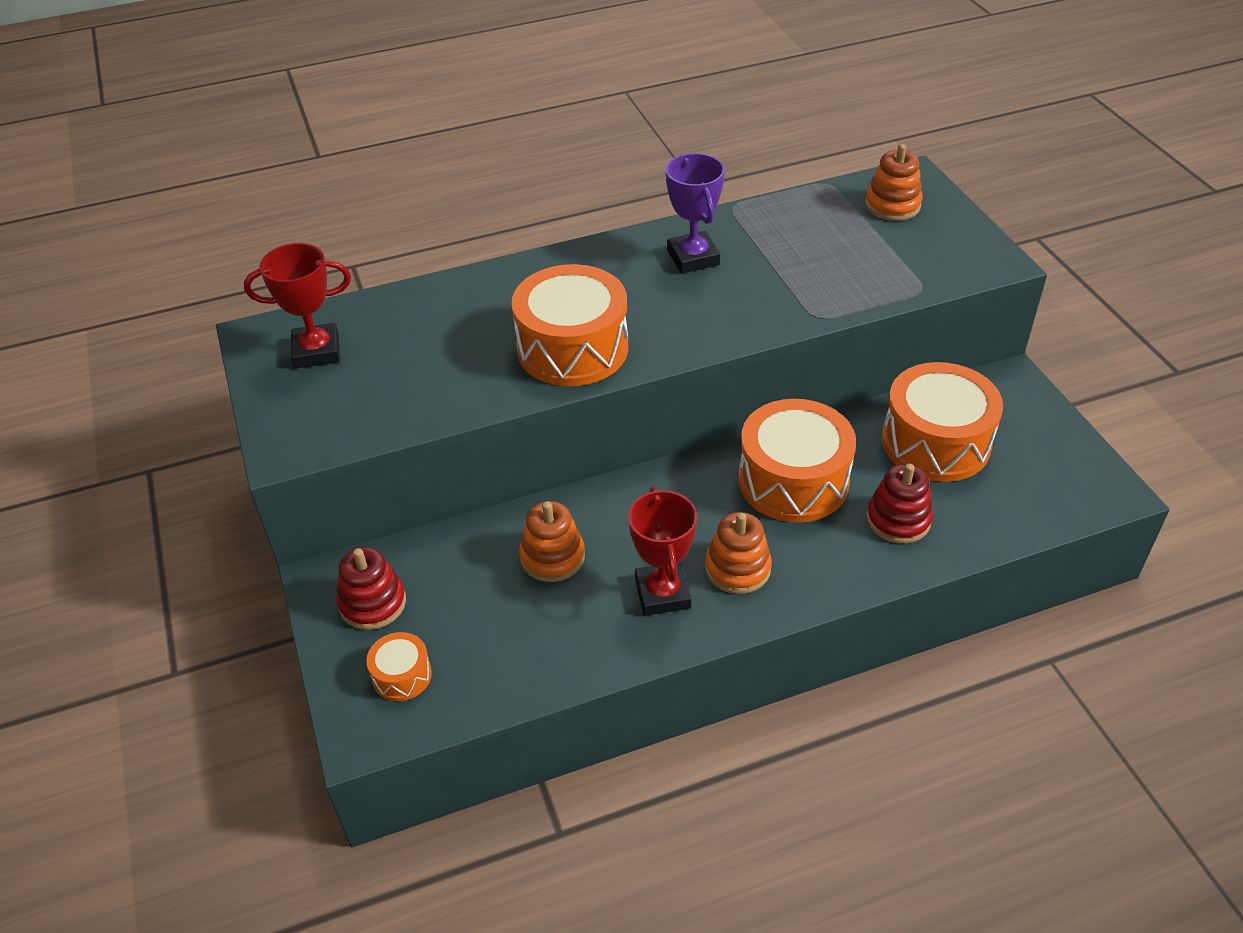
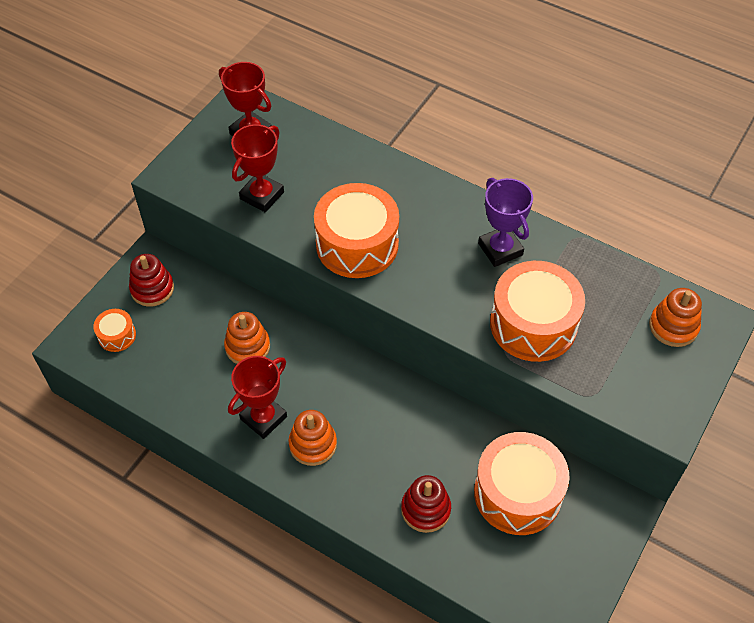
camera: 50 degrees right, 10 degrees up
(417, 386) = (262, 195): none -> red trophy
(693, 257) = (500, 249): purple trophy -> purple trophy turned 60 degrees counterclockwise
(793, 481) = (410, 431): orange drum -> orange drum (533, 324)

